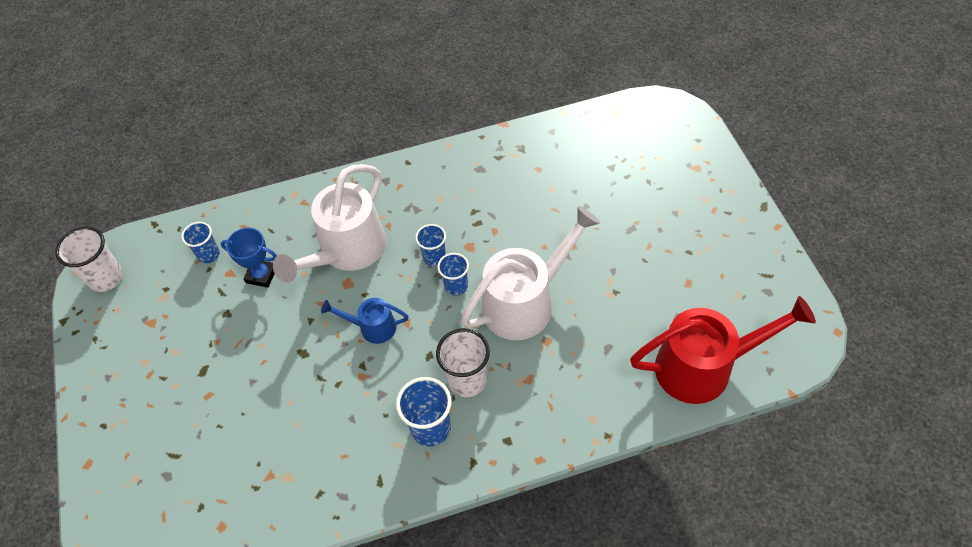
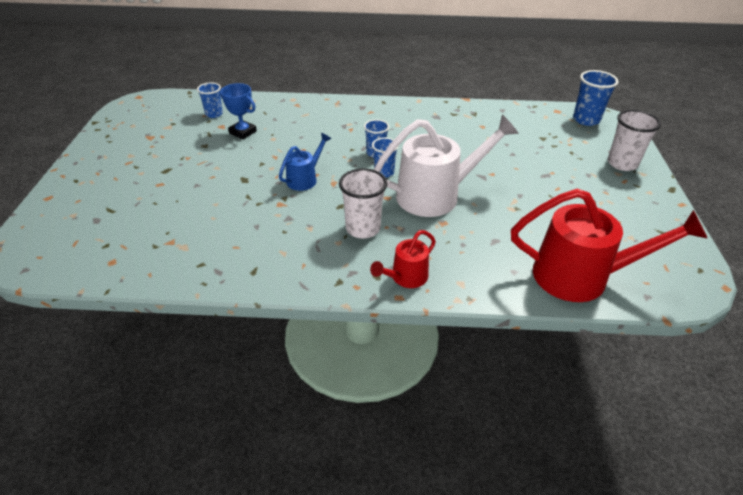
camera: 15 degrees right, 15 degrees down
(106, 278) = (138, 109): white cup -> white cup (622, 163)
(347, 252) = (311, 135): white watering can -> none
(372, 327) = (305, 179): blue watering can -> blue watering can turned 105 degrees clockwise
(431, 428) = (316, 249): blue cup -> blue cup (586, 120)
(536, 433) = (405, 278): none -> red watering can

